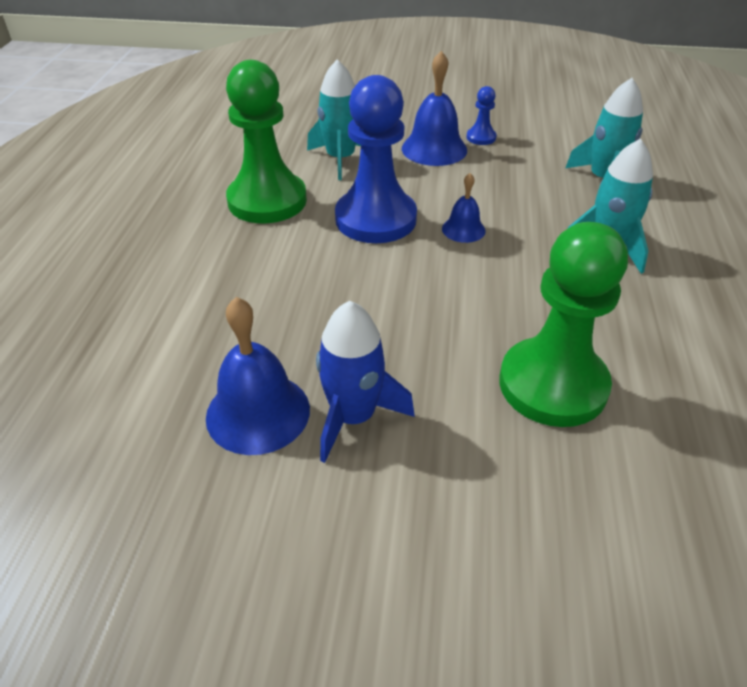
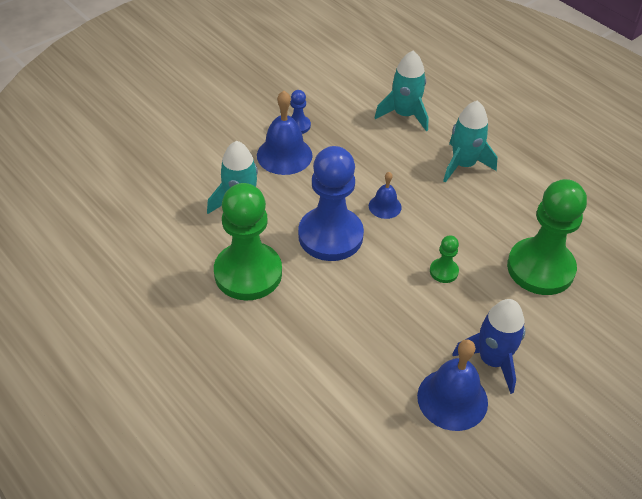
camera: 50 degrees left, 5 degrees up
(435, 311) = (443, 271): none -> green pawn

